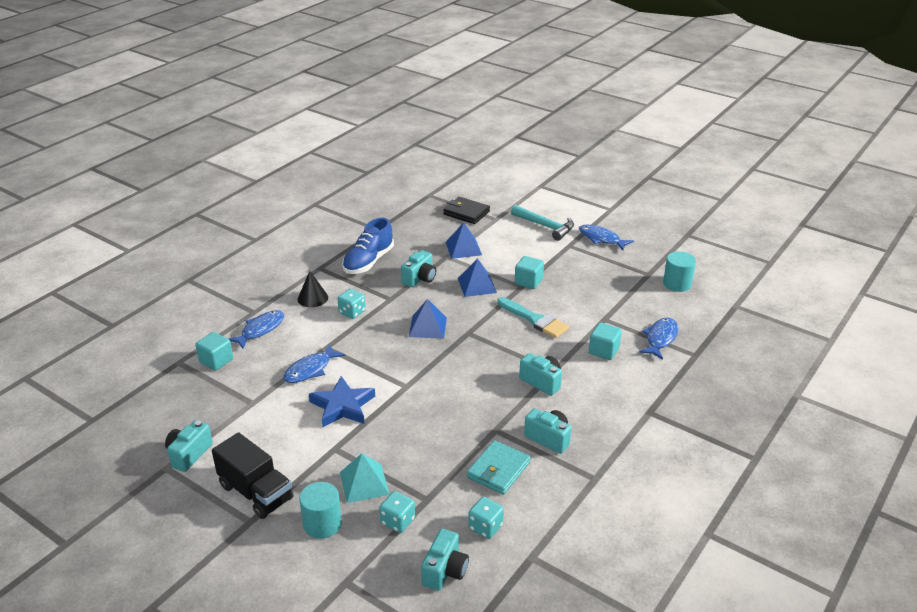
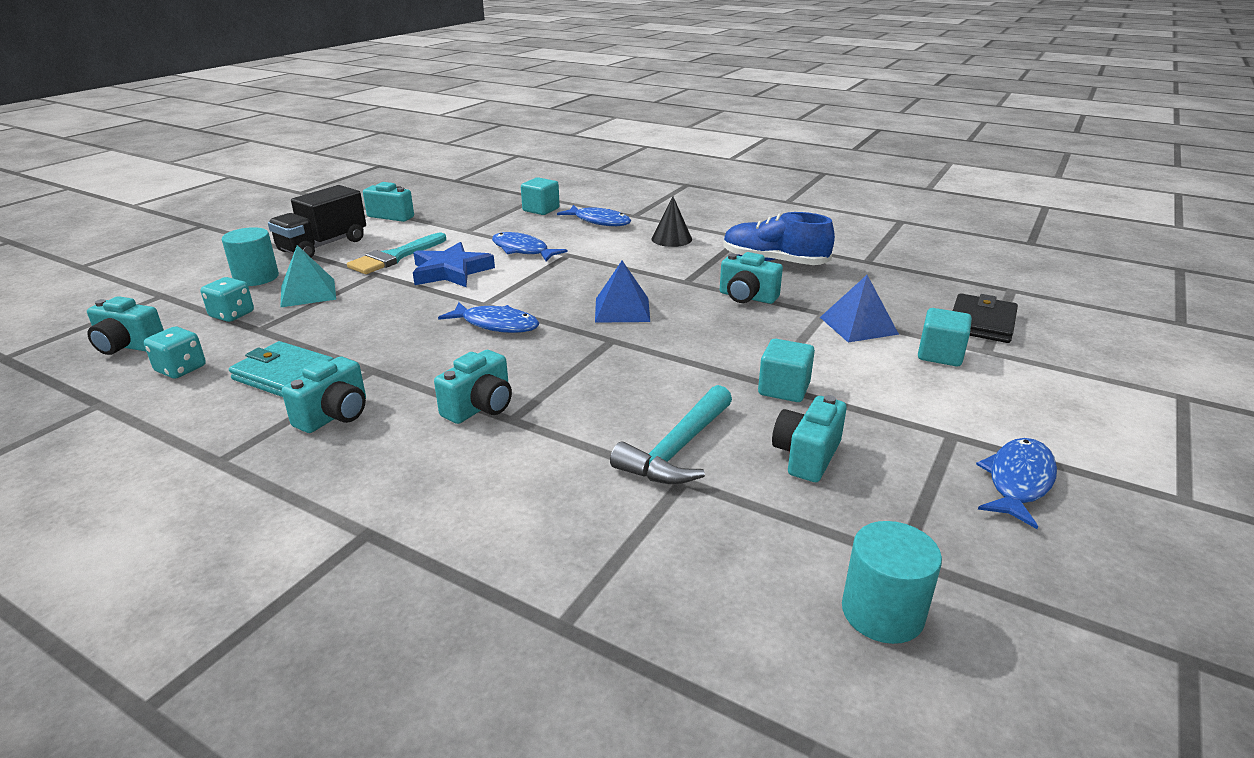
camera: 85 degrees right, 5 degrees down
(352, 312) = (646, 261): turquoise dice -> none
(477, 285) = (749, 341): blue pyramid -> none
(535, 320) = (661, 398): turquoise brush -> turquoise brush (395, 257)
(546, 226) = (1007, 405): turquoise hammer -> turquoise hammer (677, 450)
(585, 284) = (806, 456): none -> turquoise camera
(603, 351) = (571, 477): turquoise cube -> turquoise cube (940, 355)
(660, 338) = (623, 564): blue fish -> blue fish (496, 324)

